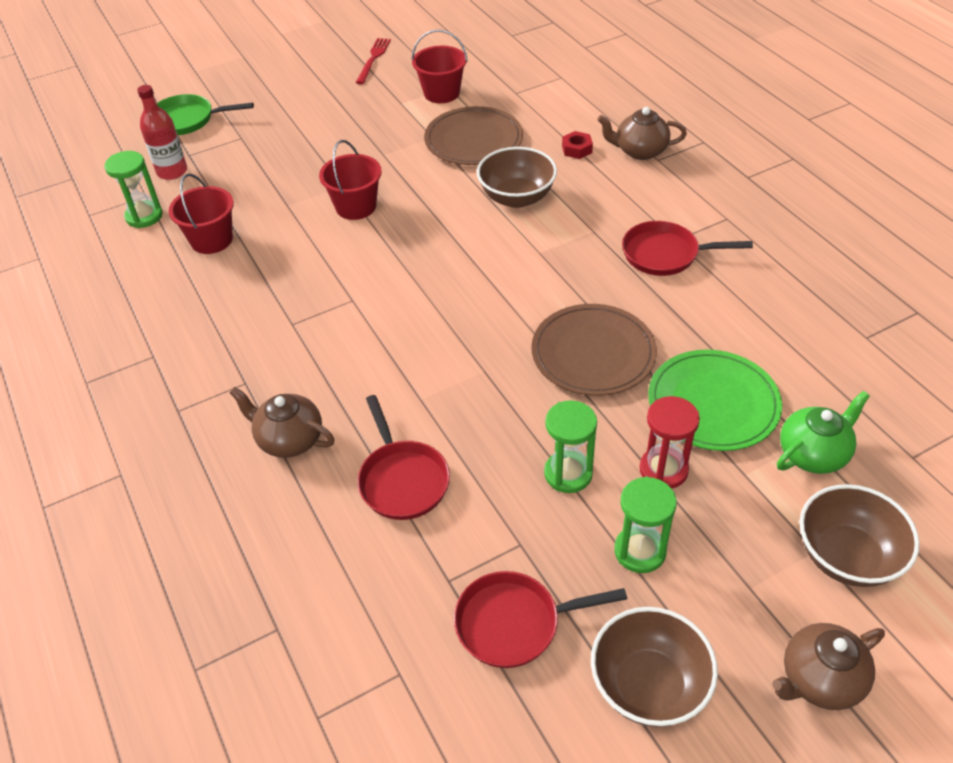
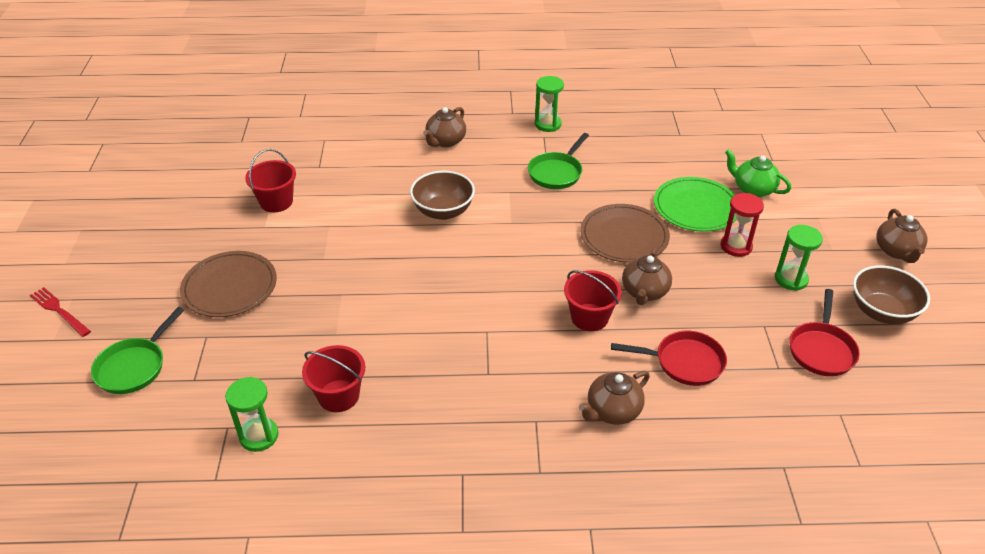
camera: 65 degrees left, 5 degrees down
(172, 171) = (208, 398): red bottle -> none
(356, 206) = (376, 295): red bucket -> red bucket (589, 317)
(373, 59) = (182, 221): red fork -> red fork (59, 311)
(473, 140) = (355, 207): brown plate -> brown plate (230, 287)
(502, 405) = (644, 292): none -> brown teapot
(568, 474) = (719, 285): green hourglass -> green hourglass (548, 124)
(577, 149) = (416, 165): red nut -> none
(665, 254) = (556, 173): red pan -> green pan
(813, 453) = (753, 189): green teapot -> green teapot turned 45 degrees counterclockwise
(846, 556) = (826, 209): brown bowl -> none

